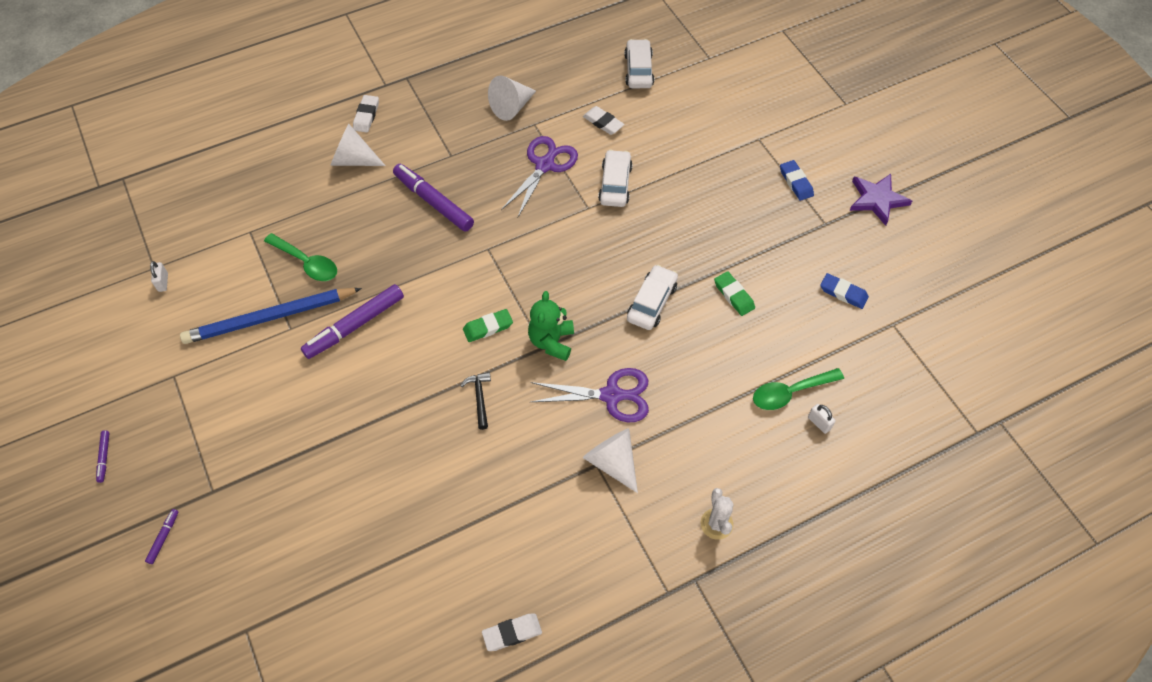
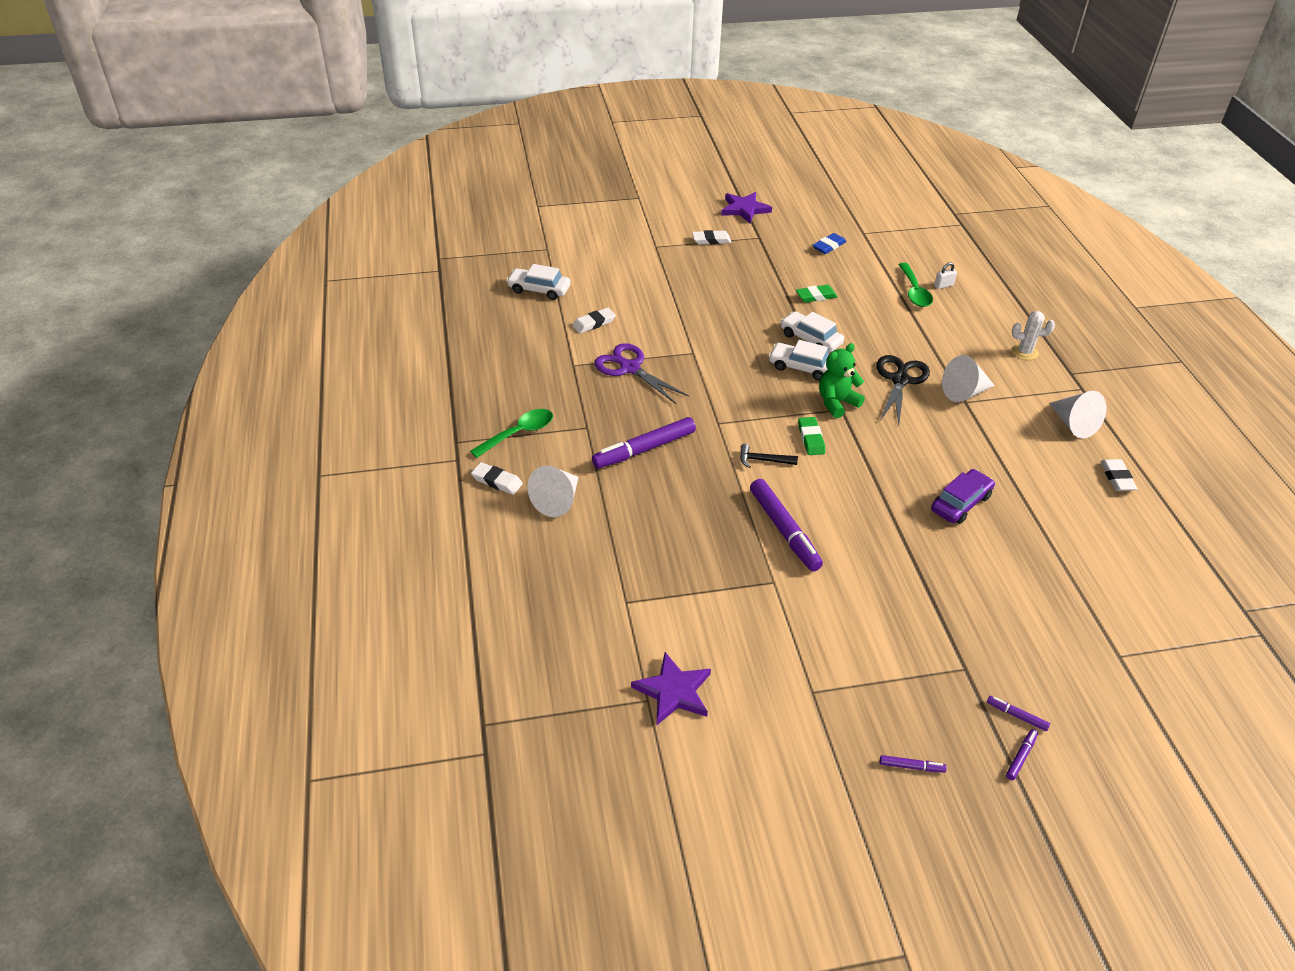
camera: 75 degrees left, 15 degrees down
(120, 543) = (1021, 757): none -> purple marker
(163, 282) = (674, 691): white padlock -> purple star
(270, 318) = (755, 597): blue pencil -> none
(307, 263) = (689, 557): green spoon -> green spoon (519, 433)
(428, 471) = (960, 503): none -> purple car
(479, 398) = (887, 457): black hammer -> black hammer (763, 460)
(512, 107) = (542, 375): white cone -> white cone (1073, 424)
(551, 341) = (836, 403): green teddy bear -> green teddy bear turned 120 degrees clockwise
(611, 395) = (900, 380): purple scissors -> black scissors
(615, 184) = (672, 331): white car -> white car (802, 367)
(796, 182) = (711, 240): blue eraser -> white eraser

